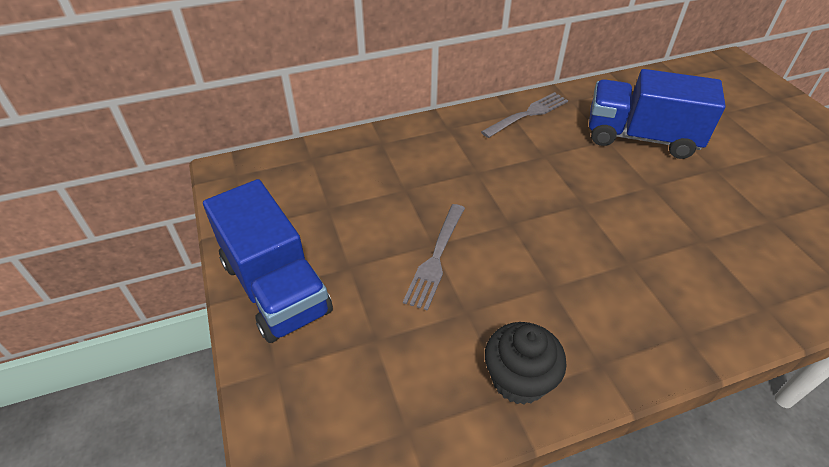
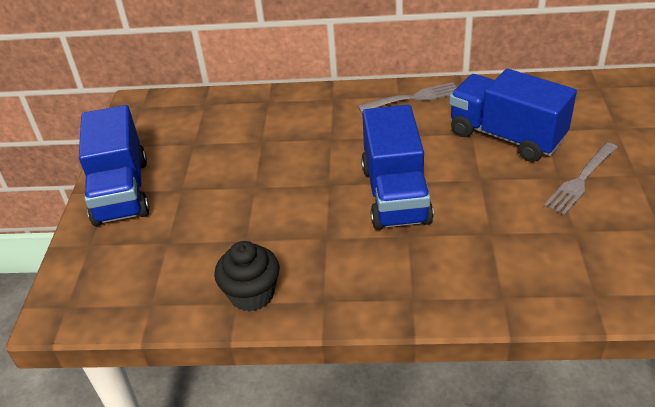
camera: 25 degrees right, 5 degrees down
(436, 258) = (250, 197): grey fork -> grey fork (581, 180)
(585, 220) = (395, 195): none -> blue truck

